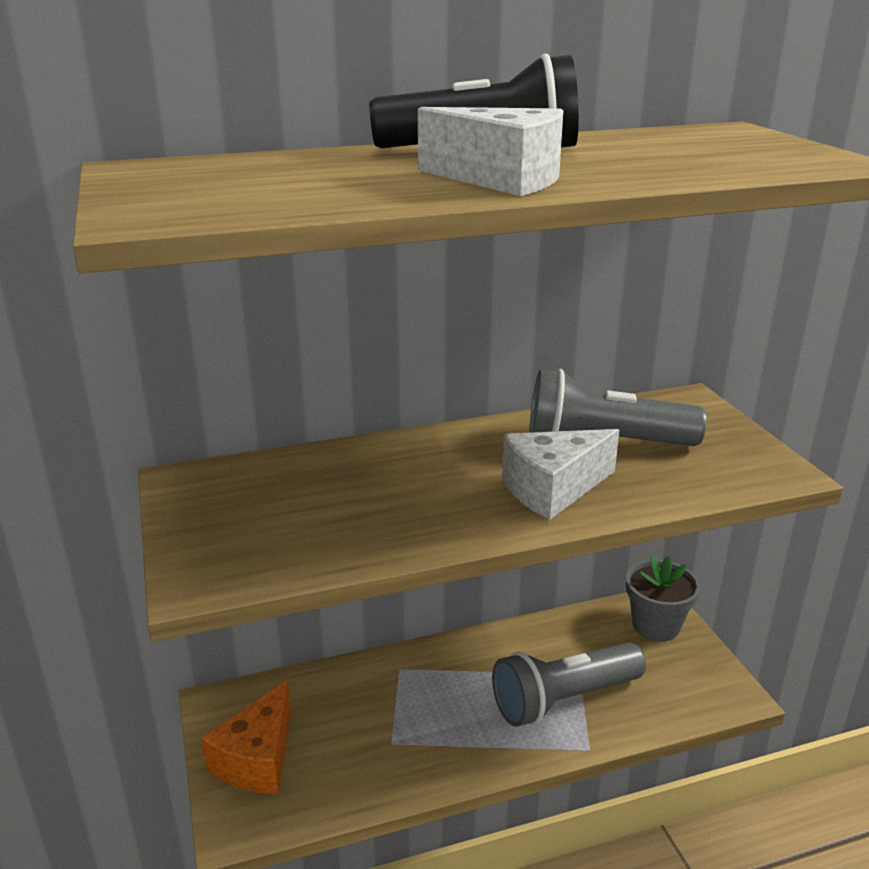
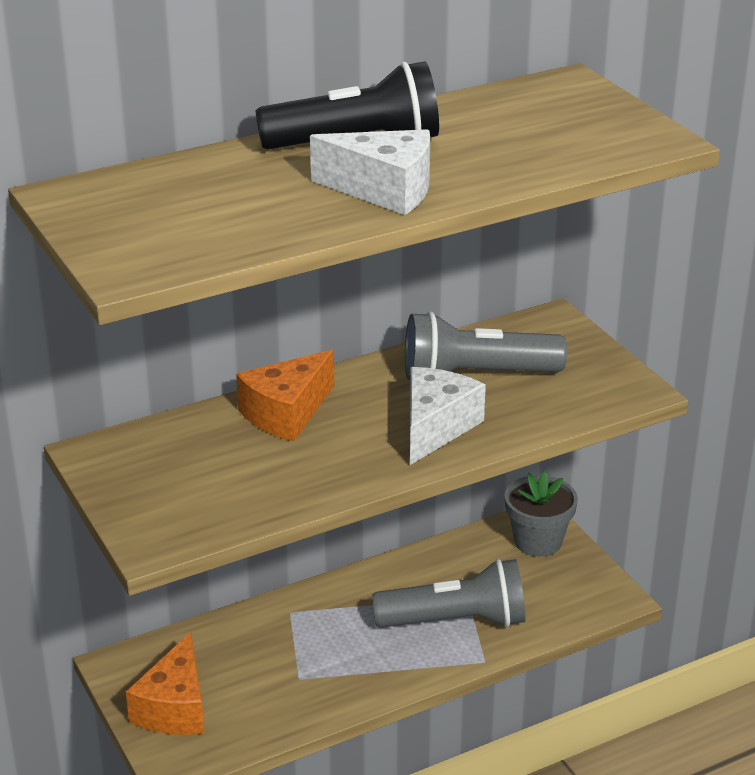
camera: 10 degrees left, 5 degrees up
(396, 460) = (286, 413): none -> orange cheese
(552, 489) = (436, 427): white cheese -> white cheese turned 150 degrees clockwise
(564, 699) = (455, 621): grey flashlight -> grey flashlight turned 150 degrees counterclockwise

